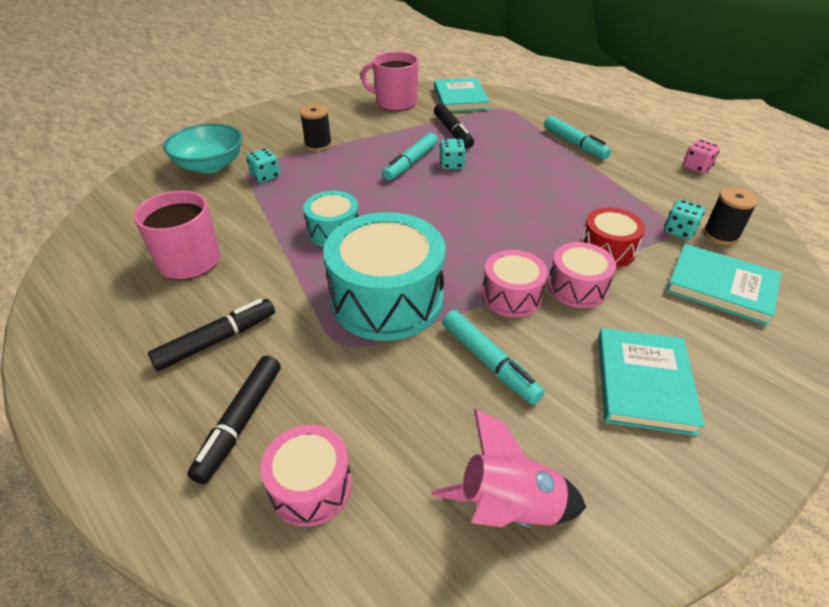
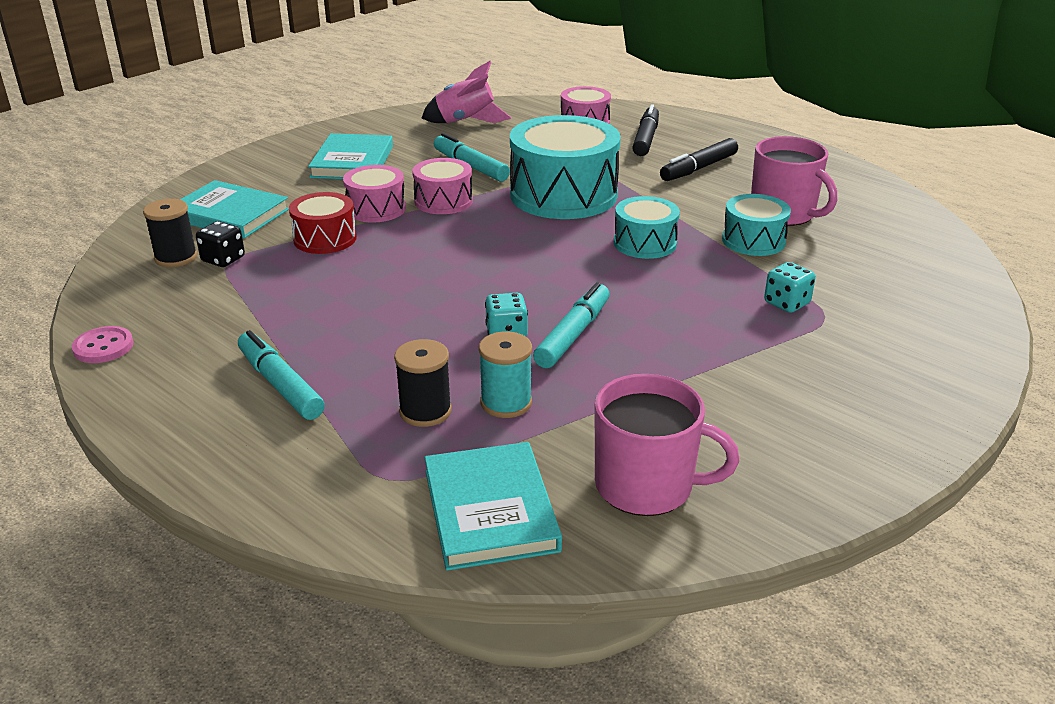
camera: 175 degrees right, 10 degrees down
(210, 165) = (889, 317): turquoise bowl -> none
(243, 230) = (753, 241): none -> turquoise drum
(318, 145) = (746, 362): black spool -> black spool (425, 411)
(453, 132) = (506, 403): black marker -> turquoise spool
(679, 231) = (223, 259): turquoise dice -> black dice
(696, 167) = (103, 347): pink dice -> pink button

